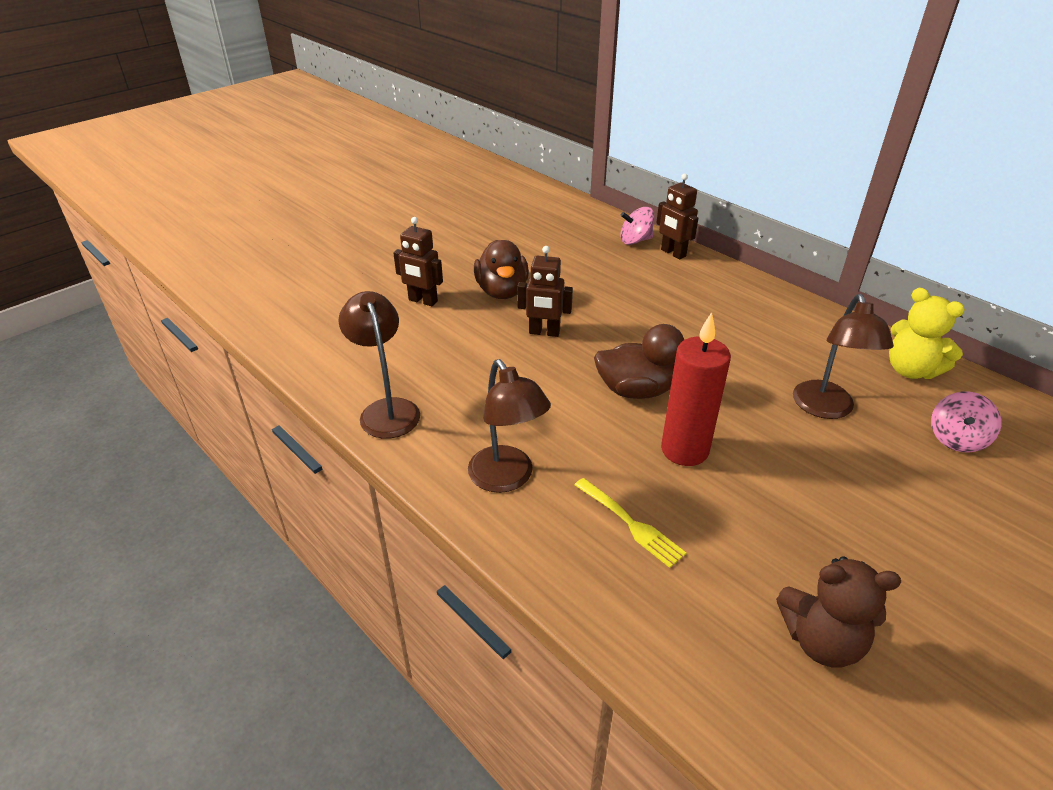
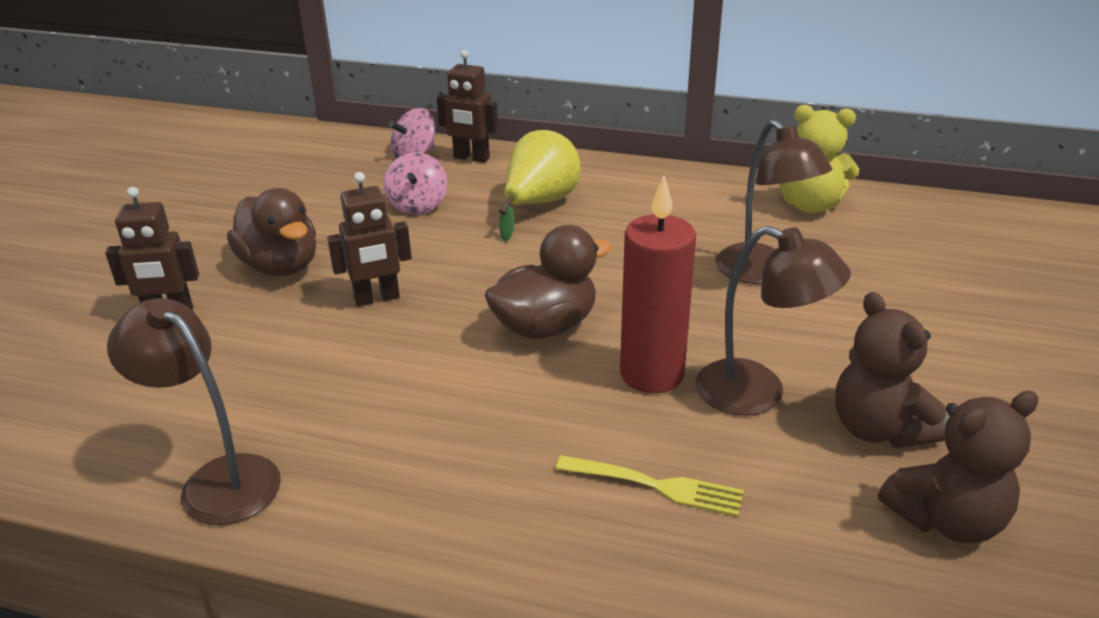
camera: 30 degrees left, 5 degrees down
(507, 478) = (462, 499): brown lamp -> brown lamp (758, 394)
(695, 302) = (538, 205): none -> yellow pear
(822, 556) = (878, 429): none -> brown teddy bear
(956, 439) = (901, 258): pink spinning top -> pink spinning top (418, 205)

